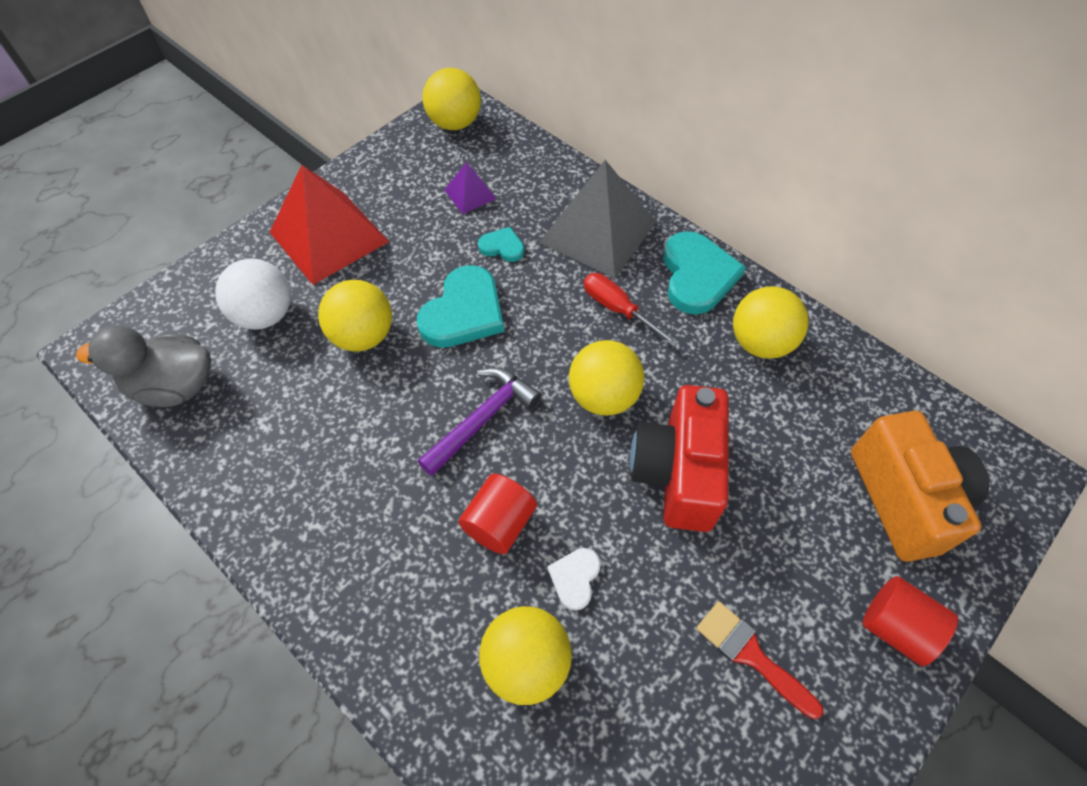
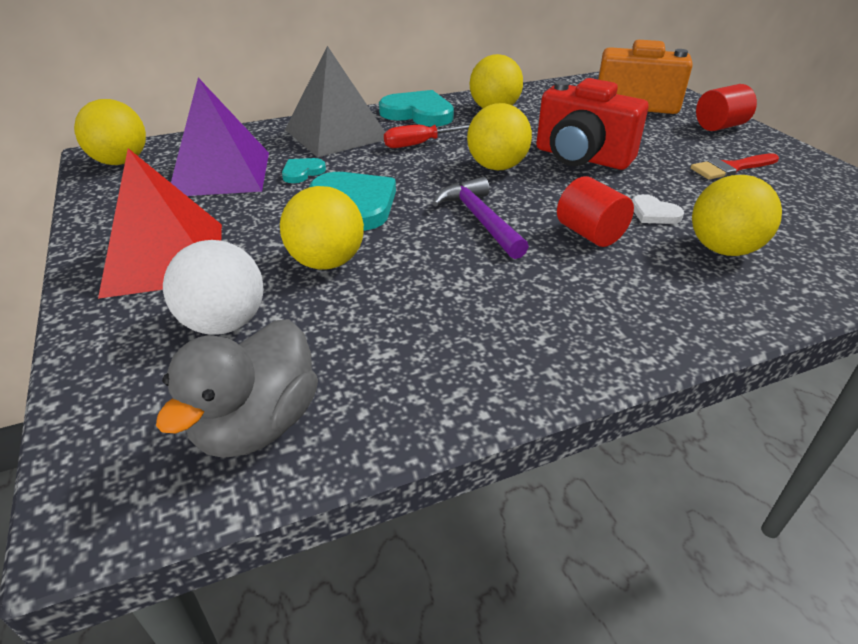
camera: 65 degrees left, 20 degrees down
(470, 194) = (221, 173): purple pyramid -> purple pyramid, size x2.14

